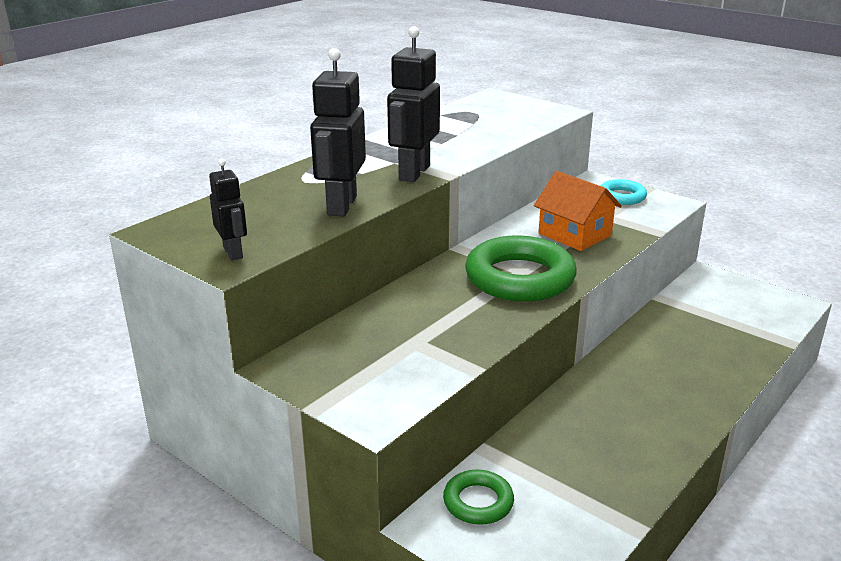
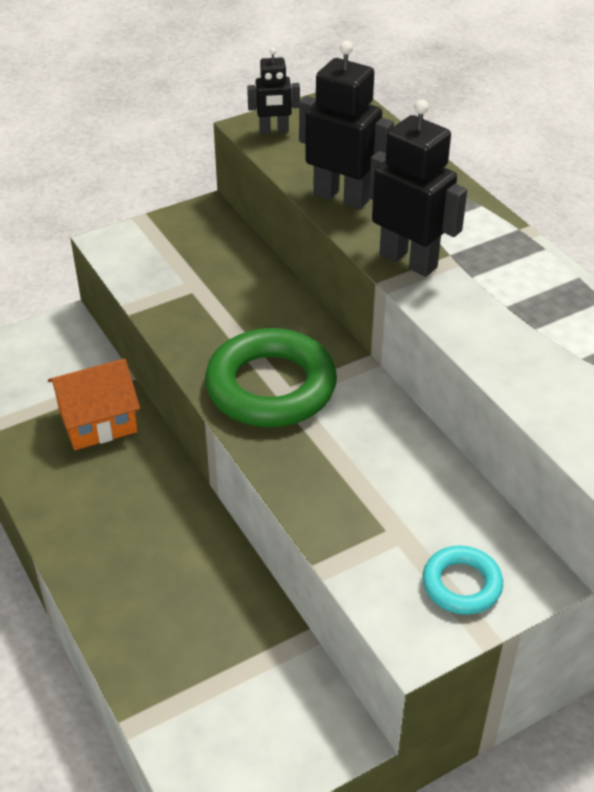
camera: 110 degrees right, 15 degrees up
(478, 502) = (70, 353): green ring -> none
(574, 234) = (355, 475): orange house -> orange house (98, 421)

